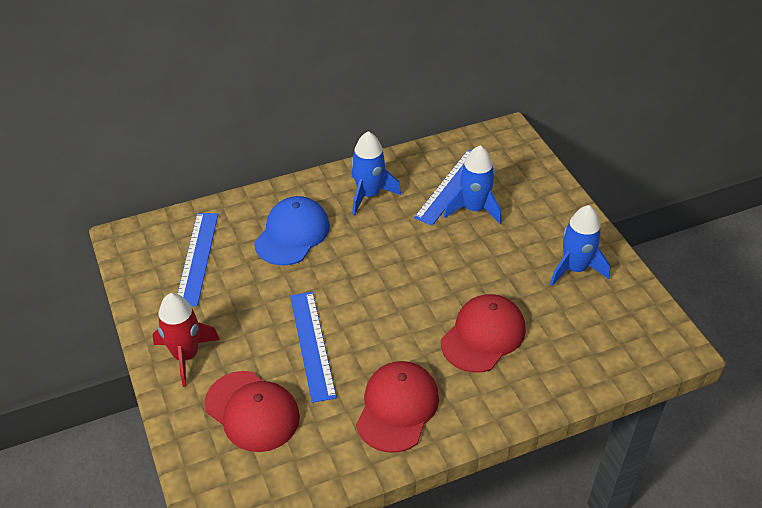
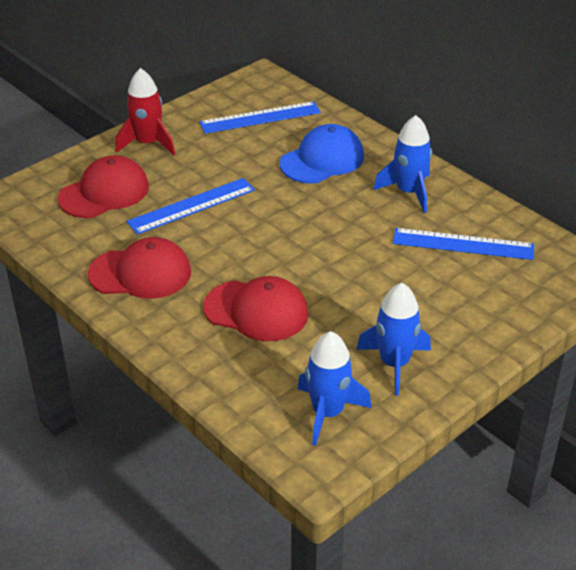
camera: 70 degrees right, 5 degrees down
(252, 411) = (104, 192): red cap -> red cap turned 150 degrees counterclockwise
(292, 234) = (322, 160): blue cap -> blue cap turned 45 degrees counterclockwise
(474, 209) = (438, 268): blue rocket -> blue rocket (327, 413)

